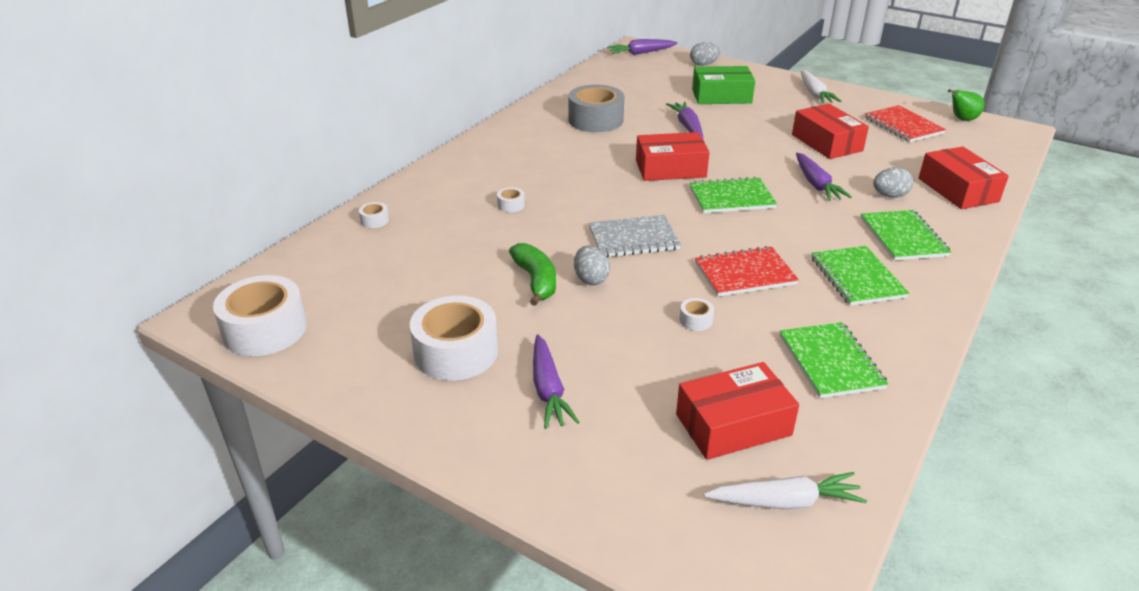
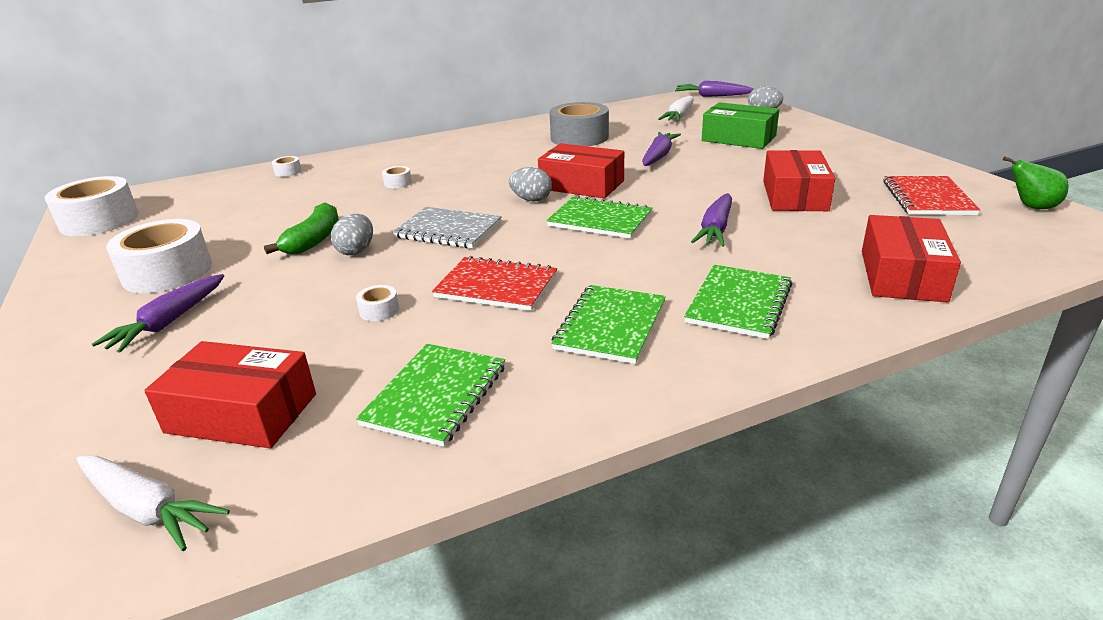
camera: 35 degrees right, 5 degrees down
(815, 94) = (854, 152): white carrot -> white carrot (679, 116)
(889, 196) = (792, 259): grey egg -> grey egg (531, 199)

